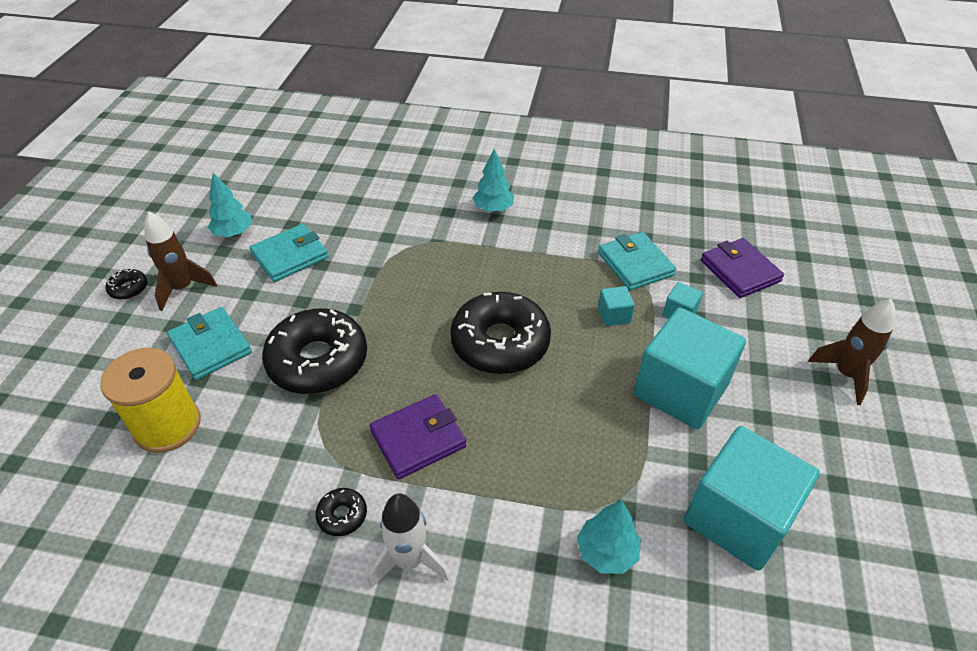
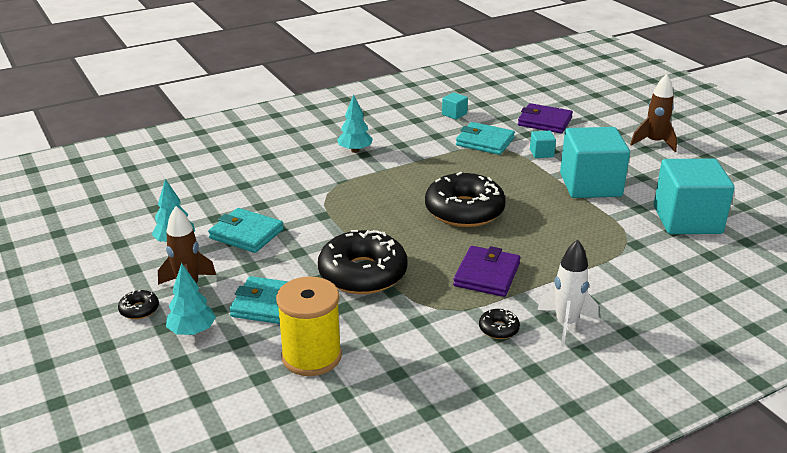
camera: 40 degrees left, 15 degrees down
(290, 256) = (246, 234): turquoise wallet -> turquoise wallet turned 75 degrees counterclockwise
(606, 552) = (652, 265): turquoise tree -> turquoise tree (192, 331)
(614, 315) = (508, 169): turquoise cube -> turquoise cube (454, 114)

